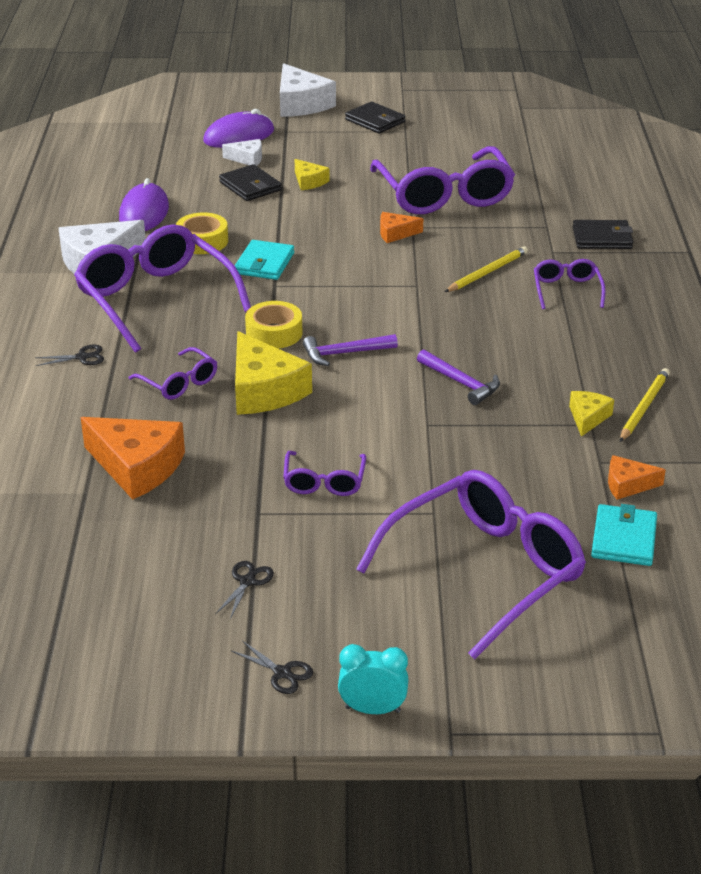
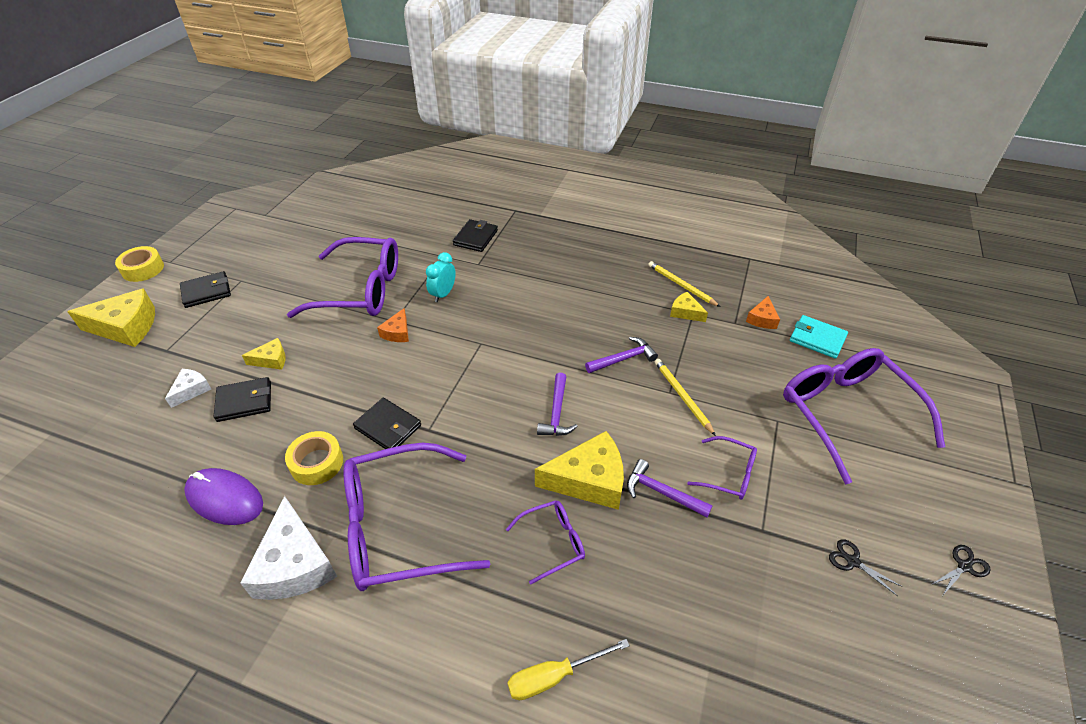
camera: 70 degrees left, 10 degrees up
(48, 409) = (554, 676): none -> yellow screwdriver
(82, 357) = (471, 620): black scissors -> none
(137, 467) = (677, 610): orange cheese -> none
(239, 136) = (141, 385): purple mouse -> none
(264, 263) = (388, 427): turquoise wallet -> black wallet
(273, 438) = (661, 492): none -> purple hammer
(274, 333) = (504, 450): yellow tape -> yellow tape (143, 269)
(301, 104) = (126, 327): white cheese -> yellow cheese
(372, 709) = (998, 519): turquoise clock -> turquoise clock (443, 294)
(487, 272) = (485, 302): yellow pencil -> yellow pencil (682, 396)
(566, 290) = (531, 273): purple glasses -> none

